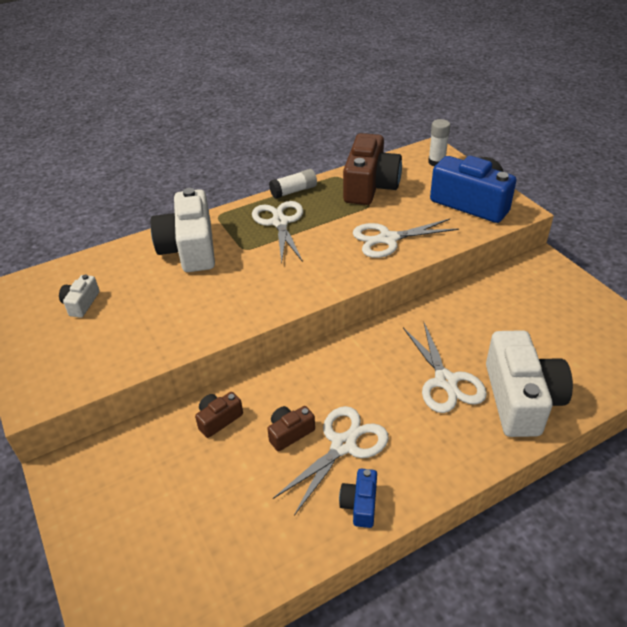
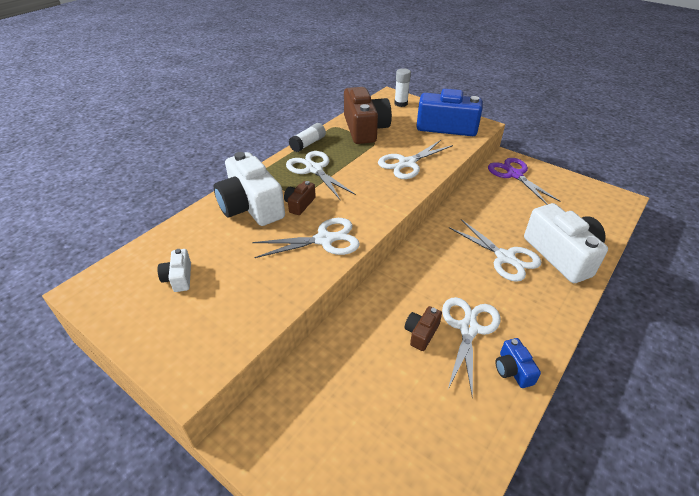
camera: 25 degrees left, 0 degrees up
(218, 419) = (356, 342): brown camera -> brown camera (299, 204)
(237, 303) = (324, 240): none -> white scissors
(537, 284) = (514, 175): none -> purple scissors

